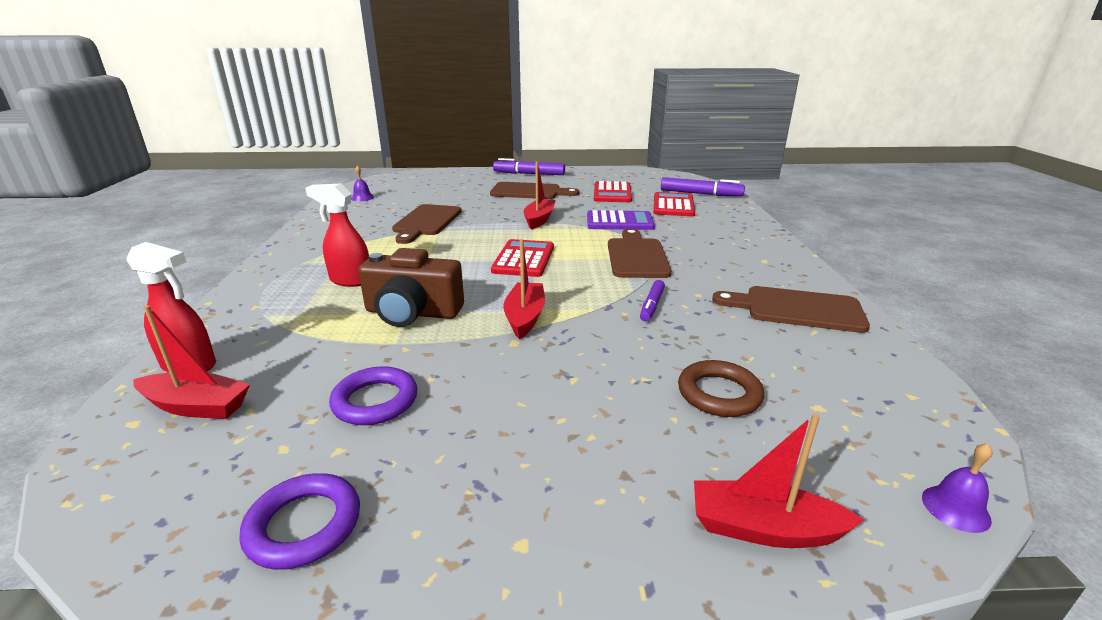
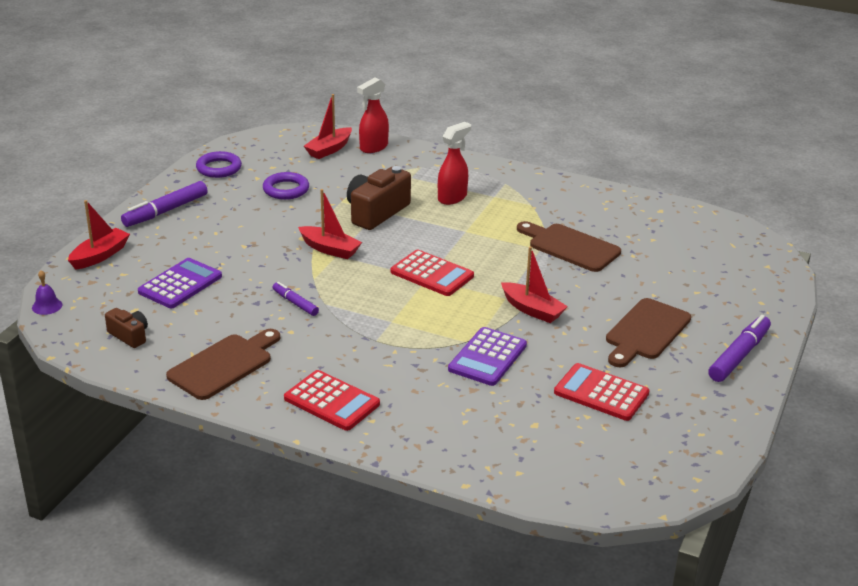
camera: 115 degrees right, 5 degrees up
(362, 198) = (683, 224): purple bell -> none
(637, 256) = (388, 332): brown cutting board -> none
(673, 205) = (517, 420): red calculator -> red calculator (332, 401)
(700, 194) = (550, 468): purple marker -> purple marker (165, 211)
(719, 394) = (180, 284): brown ring -> purple calculator
(862, 385) = (129, 336): none -> brown camera

